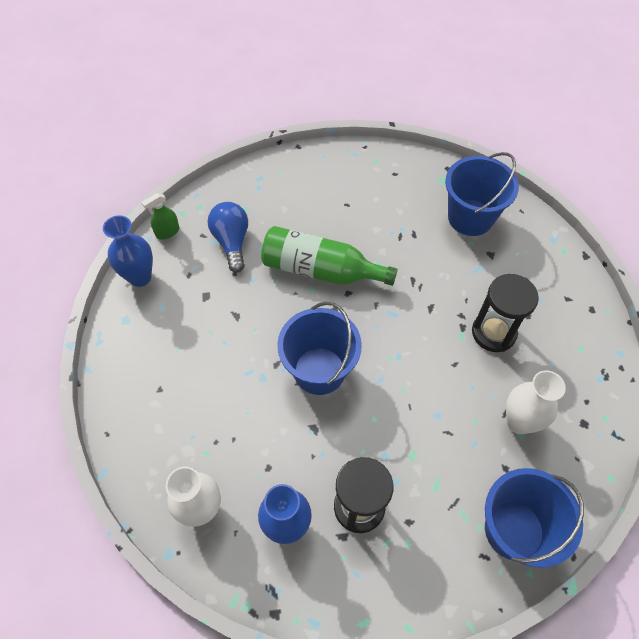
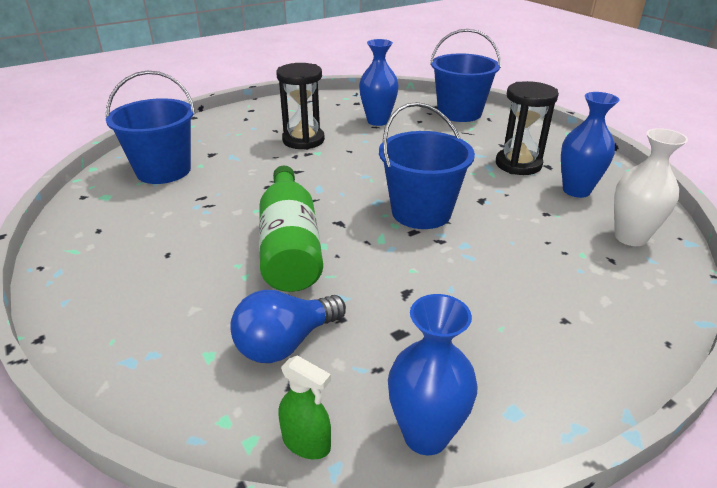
camera: 115 degrees left, 25 degrees down
(519, 422) = (378, 121): white vase -> blue vase

